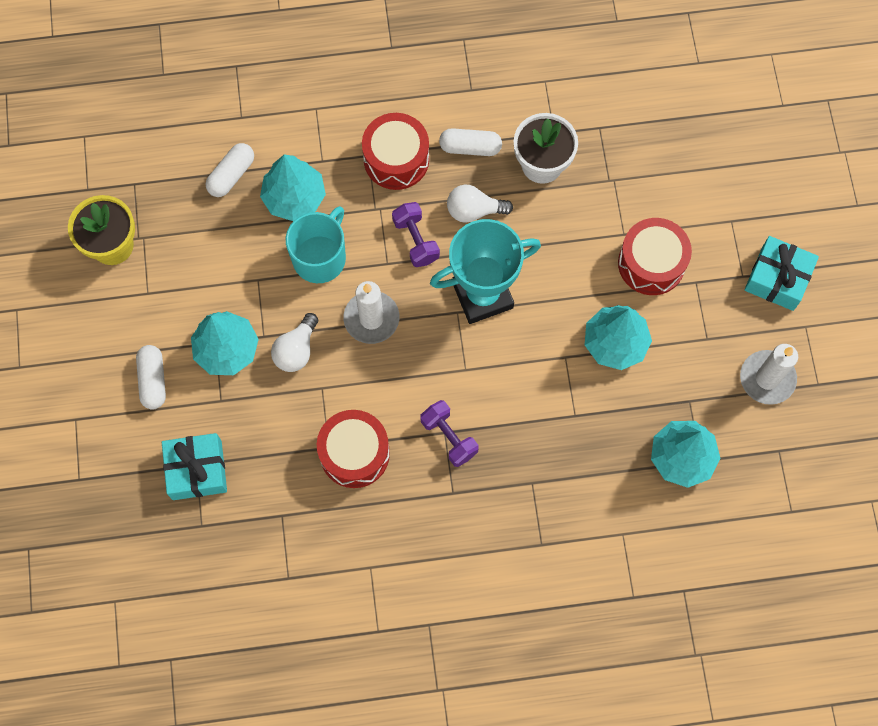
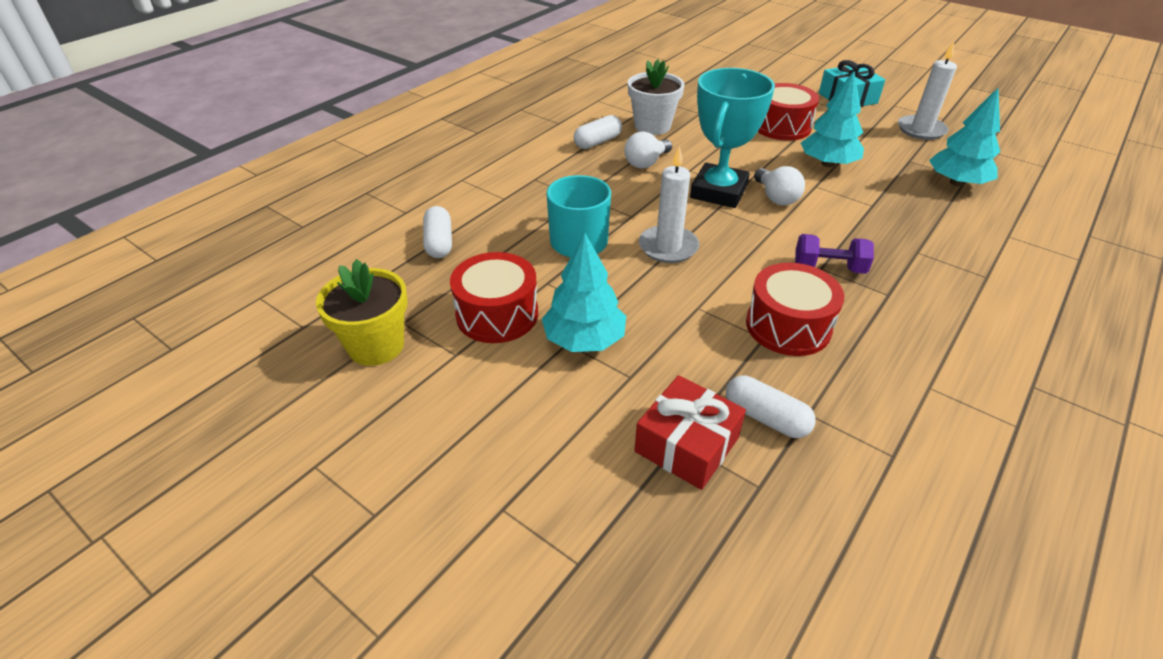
camera: 45 degrees left, 30 degrees down
(153, 380) = (545, 410): white capsule -> white capsule (765, 418)
(197, 470) = (687, 444): turquoise gift -> red gift
(294, 197) = (510, 225): turquoise tree -> none
(296, 350) = (642, 300): white light bulb -> white light bulb (776, 197)
(396, 159) = (557, 170): red drum -> red drum (497, 314)
(416, 240) = (632, 195): purple dumbbell -> none

